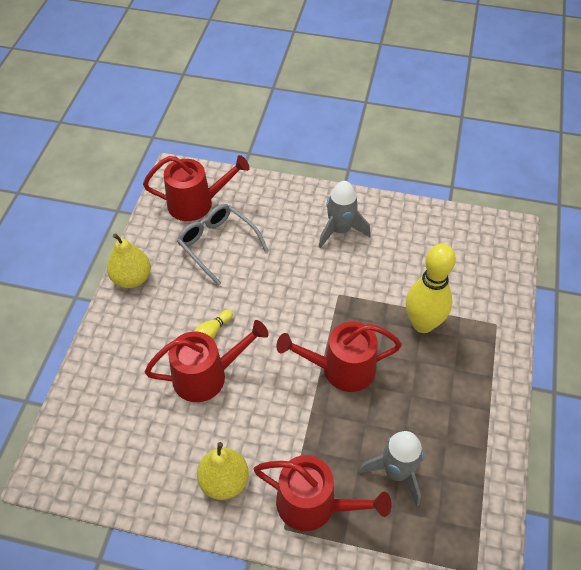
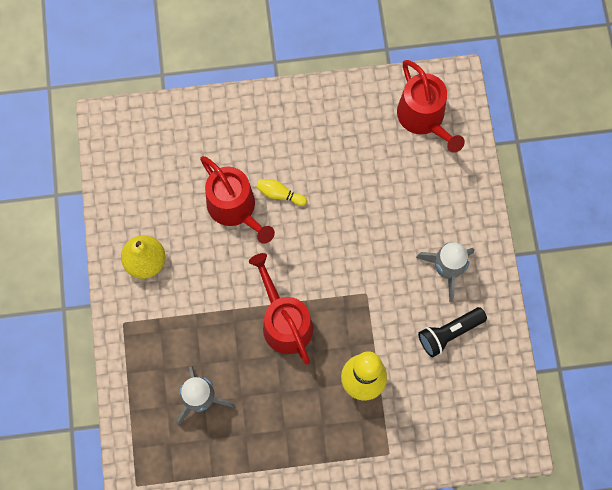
camera: 70 degrees right, 20 degrees up
(132, 278) = (311, 100): yellow pear -> none
(218, 245) = (380, 160): grey glasses -> none
(313, 504) = (150, 339): red watering can -> none
(398, 246) = (449, 333): none -> black flashlight

